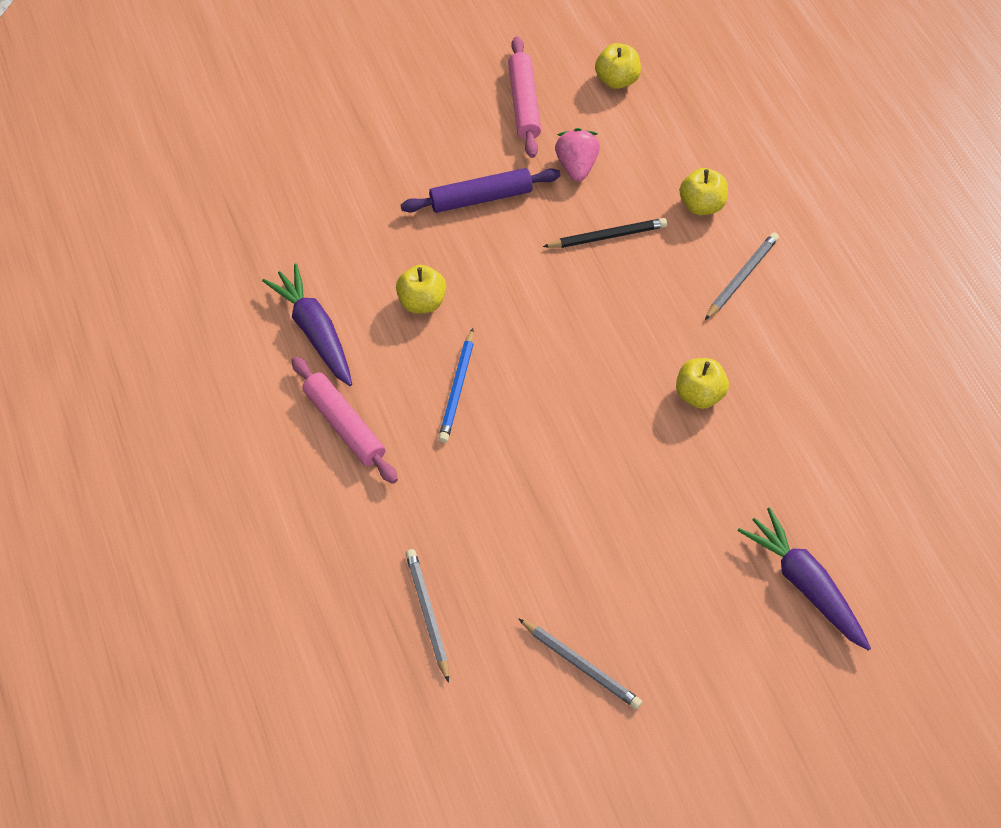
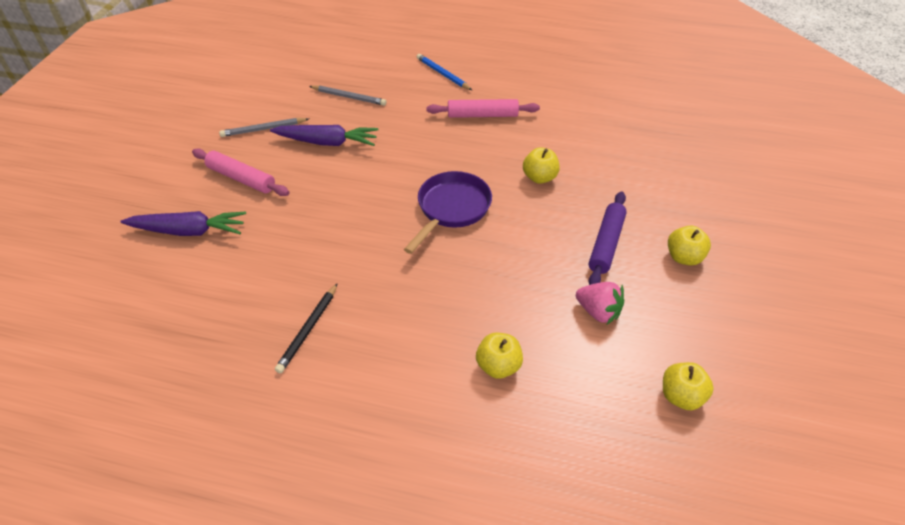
camera: 125 degrees right, 10 degrees down
(315, 331) = (556, 129): purple carrot -> purple carrot (327, 142)
(457, 388) = (463, 163): blue pencil -> blue pencil (442, 74)
(524, 103) = (690, 317): pink rolling pin -> pink rolling pin (241, 178)
(544, 353) = (451, 209): none -> purple pan
(607, 236) = (516, 291): black pencil -> black pencil (308, 330)
(699, 394) = (348, 261): yellow apple -> yellow apple (684, 257)
(742, 277) = (411, 345): grey pencil -> none

